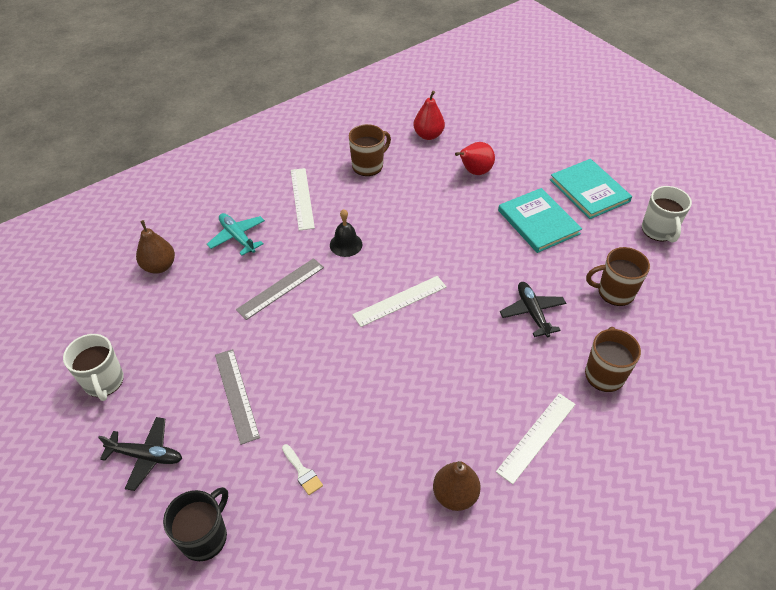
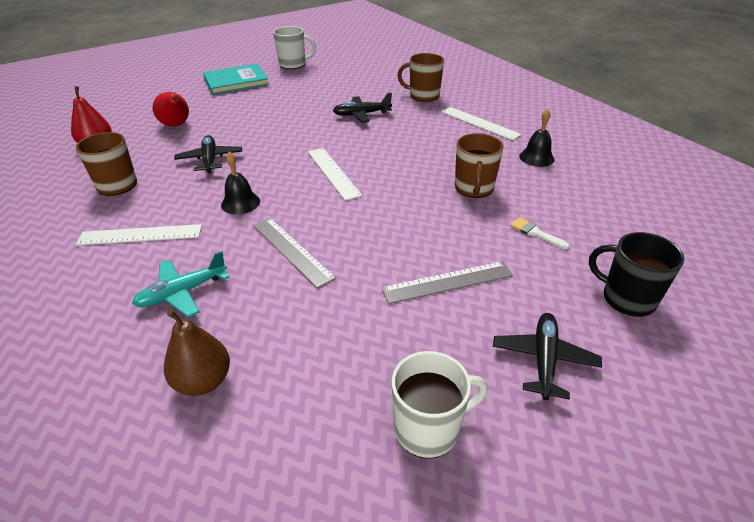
camera: 85 degrees left, 10 degrees down
(302, 472) = (535, 233): white brush -> white brush turned 105 degrees counterclockwise
(413, 210) = (210, 160): none -> black plane
(455, 495) = (536, 157): brown pear -> black bell
(538, 222) = (261, 103): turquoise book -> none
(615, 292) = (348, 84): brown mug -> brown mug (474, 188)

